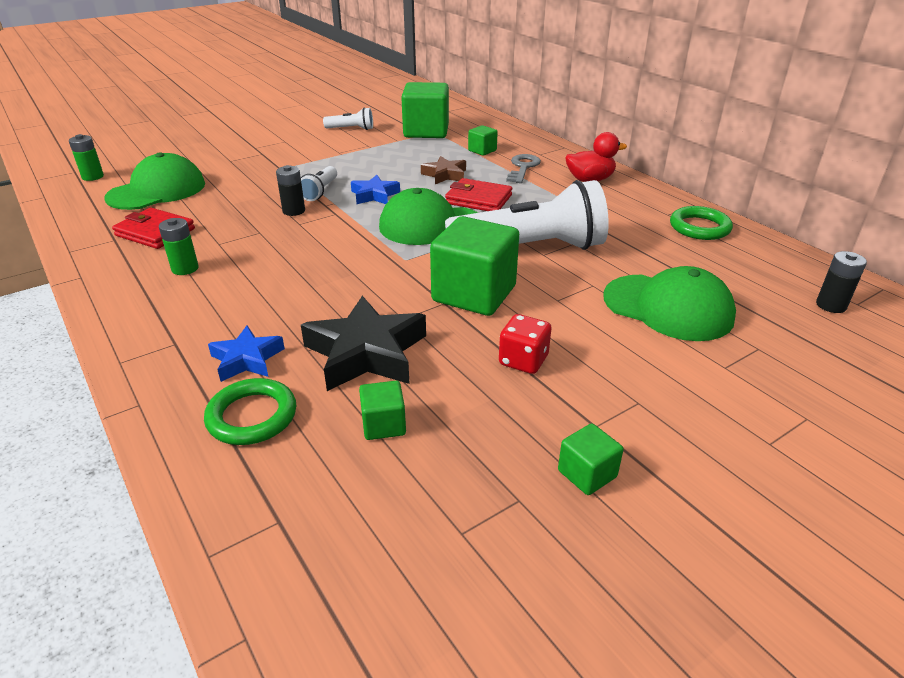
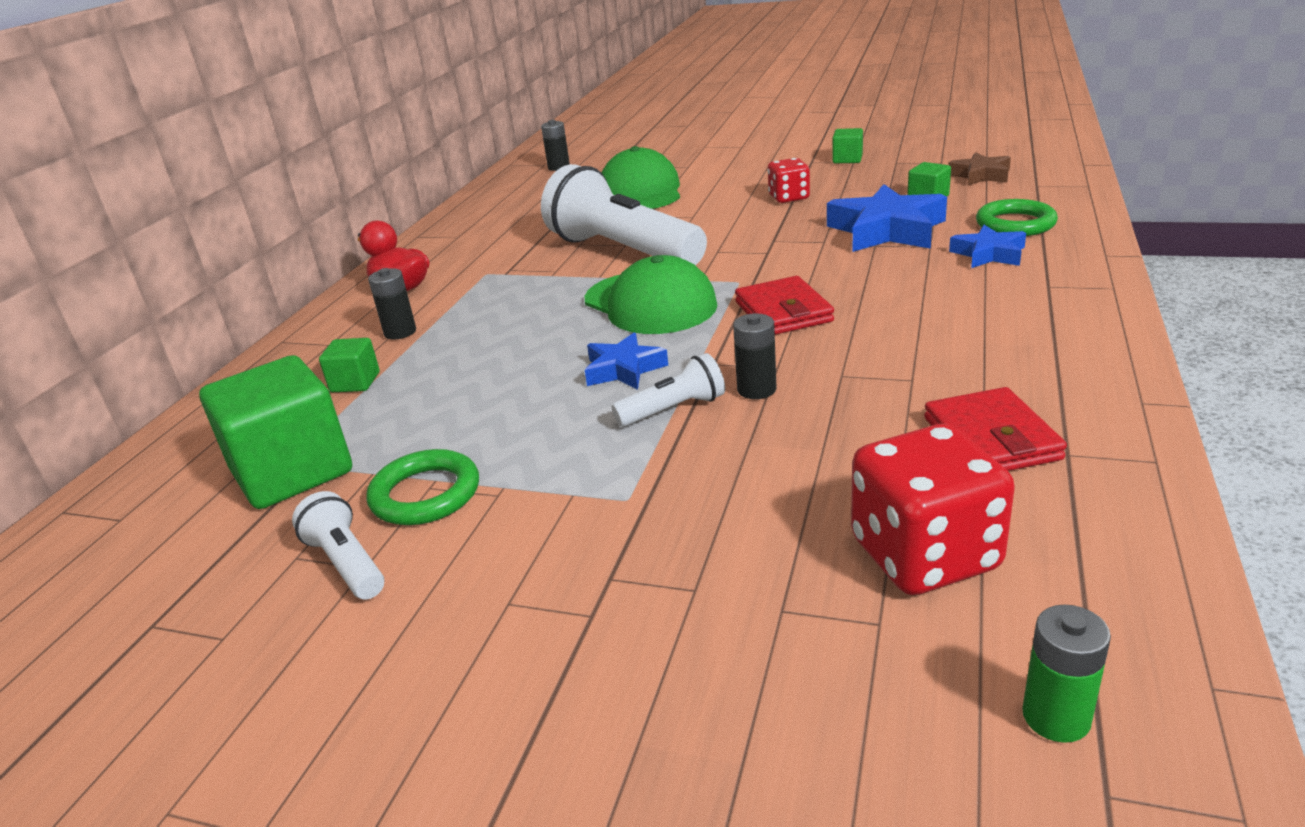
camera: 125 degrees left, 5 degrees down
(157, 191) = (924, 555): green cap -> red dice
(185, 268) = (985, 358): green battery -> none
(366, 353) = (886, 230): black star -> blue star
(445, 175) = (489, 362): brown star -> brown star (981, 175)
(474, 294) = (740, 237): green cube -> none
(478, 199) = (542, 312): red wallet -> red wallet (783, 312)
(523, 168) = (400, 332): grey key -> black battery
(699, 227) = (474, 220): green ring -> green ring (425, 494)

